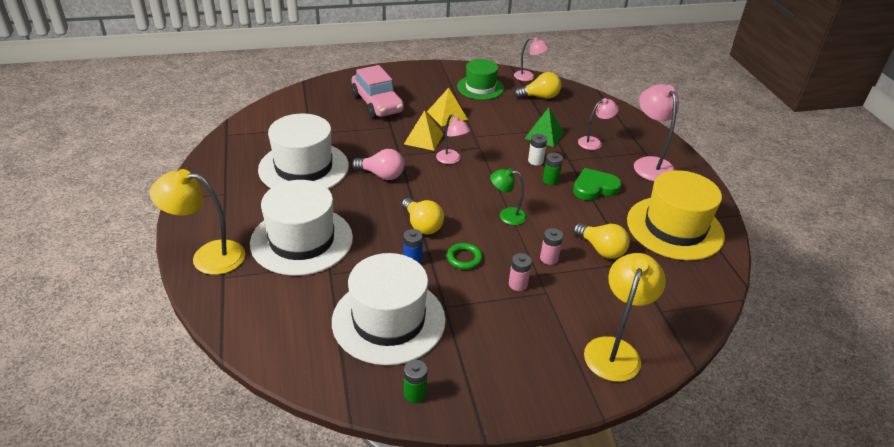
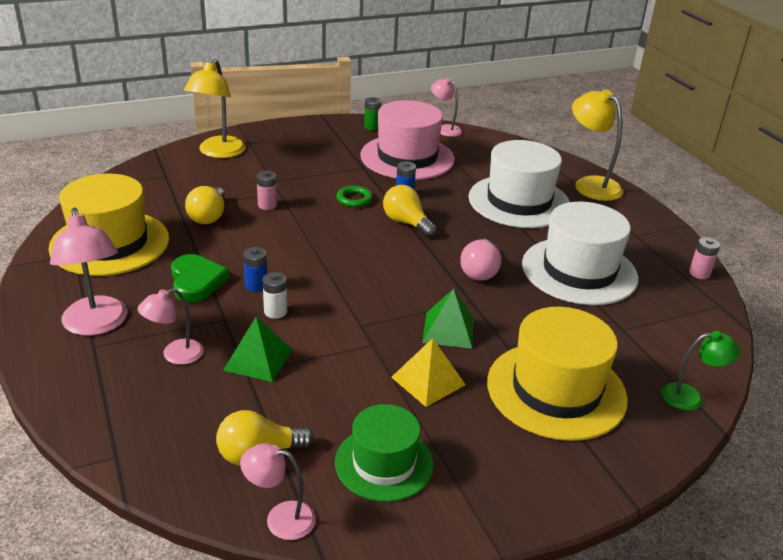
camera: 170 degrees right, 5 degrees down
(208, 256) = (590, 184): yellow lamp -> yellow lamp turned 120 degrees counterclockwise
(377, 104) = (556, 390): pink car -> yellow hat
(381, 175) = (479, 271): pink light bulb -> pink light bulb turned 90 degrees counterclockwise
(388, 320) = (407, 157): white hat -> pink hat
(423, 139) = (448, 330): yellow pyramid -> green pyramid
(451, 160) = (397, 301): pink lamp -> pink lamp (445, 129)
(506, 215) = (314, 239): green lamp -> green lamp (690, 397)
(518, 284) = (299, 184): pink battery -> pink battery (699, 273)
(550, 180) = (256, 285): green battery -> blue battery
(594, 187) = (196, 281): green heart -> green heart turned 75 degrees counterclockwise
(601, 249) = (208, 216): yellow light bulb -> yellow light bulb turned 120 degrees counterclockwise

